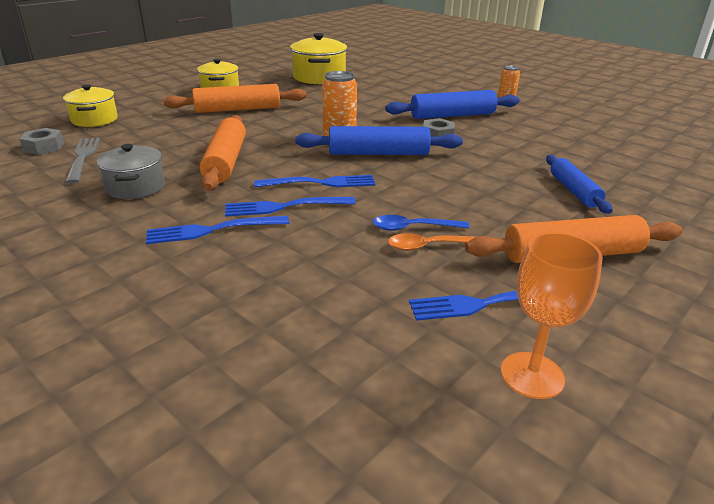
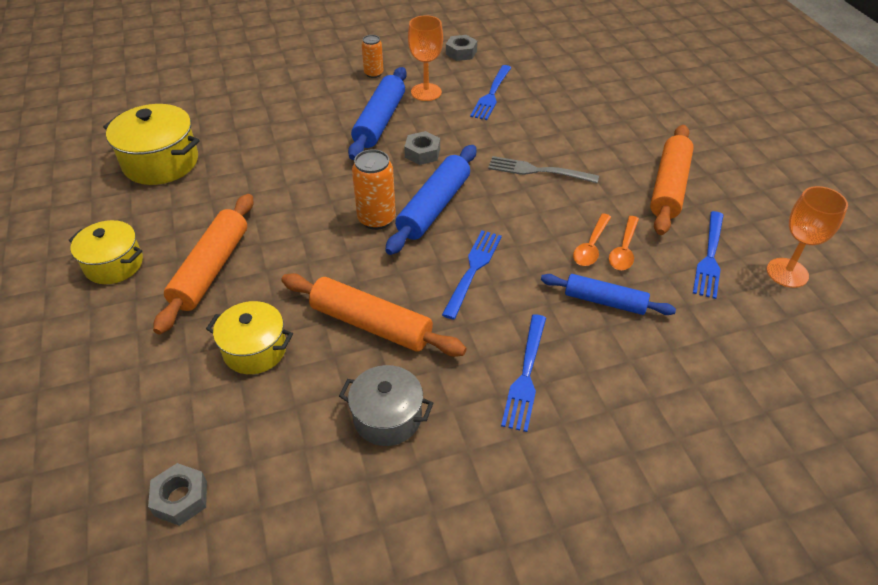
camera: 60 degrees left, 15 degrees up
(83, 158) = (256, 457): grey fork -> grey fork (538, 171)
(94, 120) = (113, 425): yellow pot -> yellow pot (255, 350)
(285, 207) = (508, 311): blue fork -> blue fork (491, 94)
(413, 228) = (591, 246): blue spoon -> orange spoon
(516, 121) = (426, 92): none -> orange goblet
(574, 191) = (580, 136): blue rolling pin -> blue rolling pin (605, 301)
(594, 120) = (461, 53): none -> grey nut

